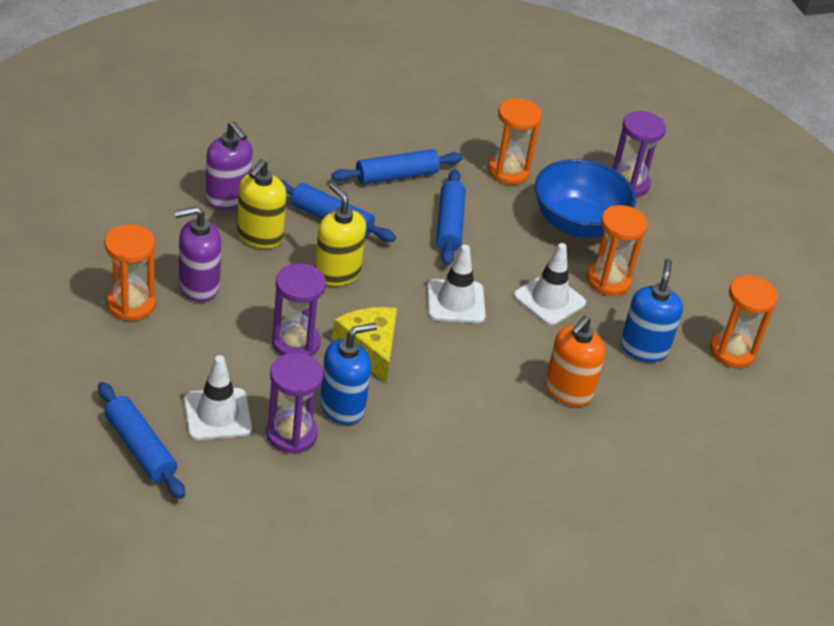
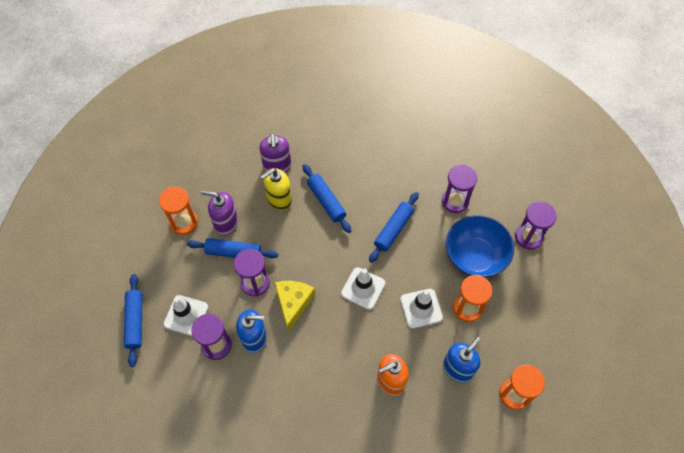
camera: 35 degrees right, 20 degrees up
(337, 273) = (307, 241): yellow soap dispenser -> none
(396, 176) = (383, 181): blue rolling pin -> blue rolling pin (233, 252)
(508, 171) = (455, 201): orange hourglass -> purple hourglass

